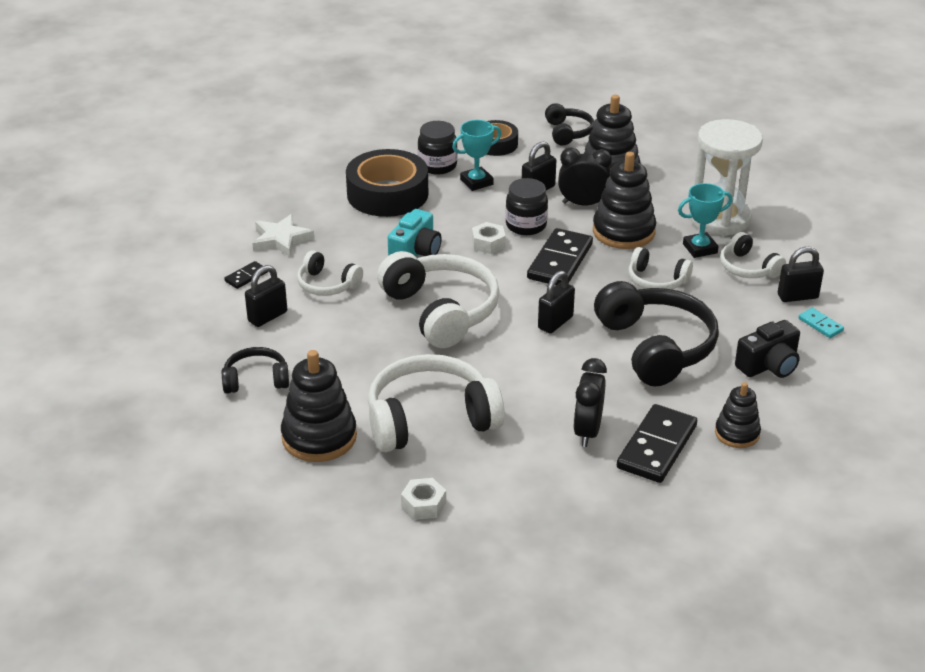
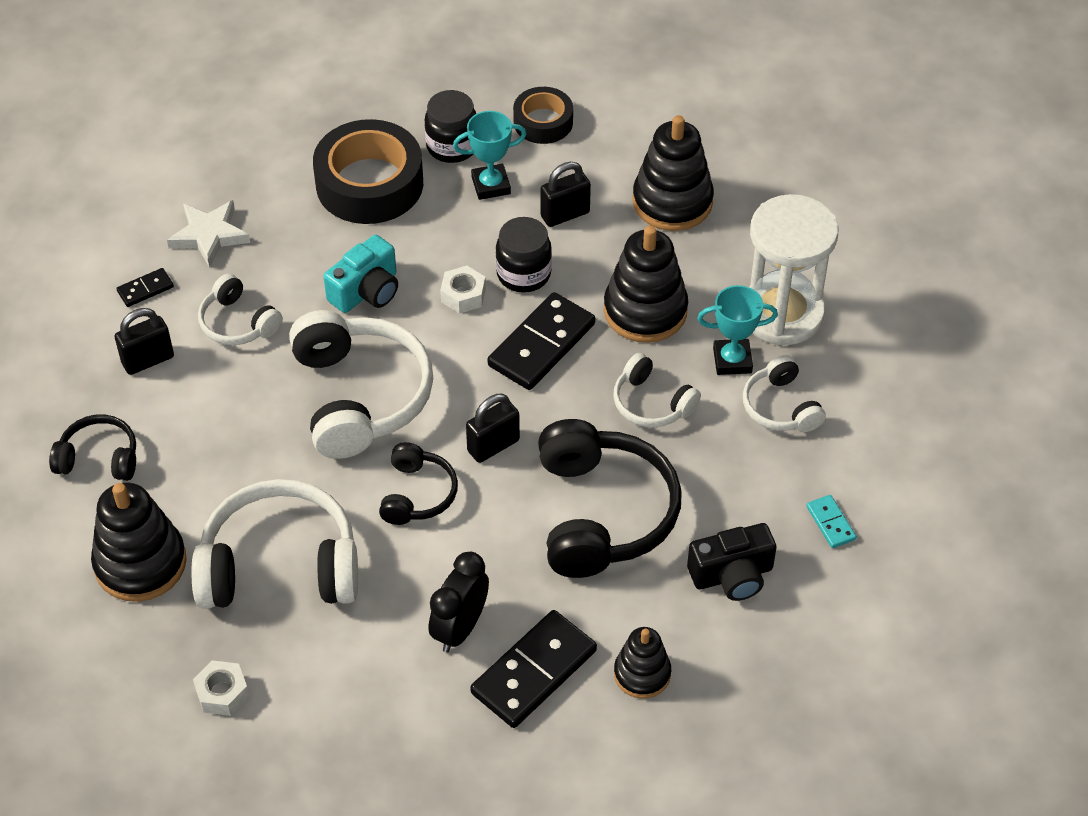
camera: 15 degrees right, 15 degrees up
(568, 132) = (647, 119): black headphones -> black headphones (417, 494)
(583, 204) = (613, 251): black clock -> none
(797, 296) = (823, 469): black padlock -> none

